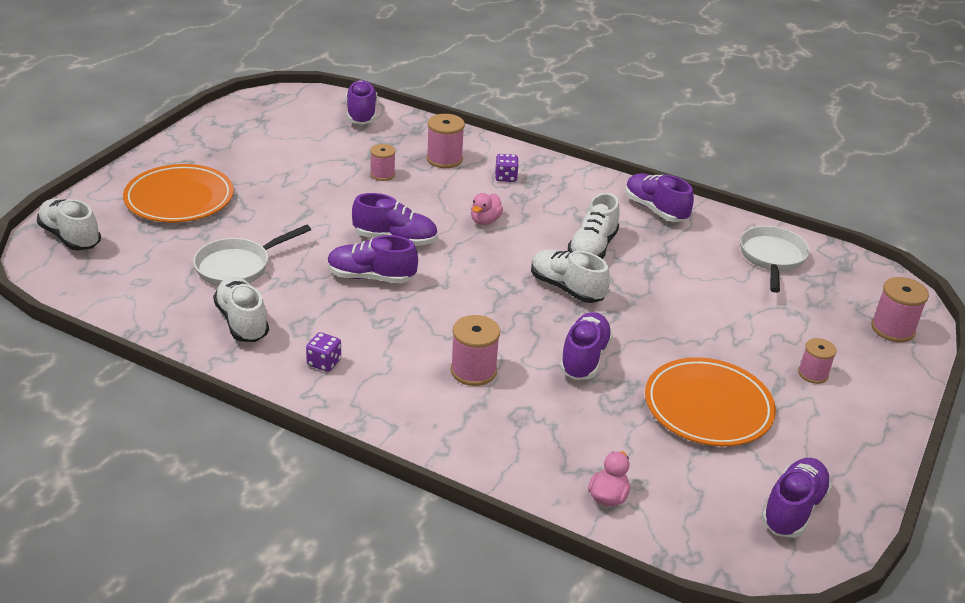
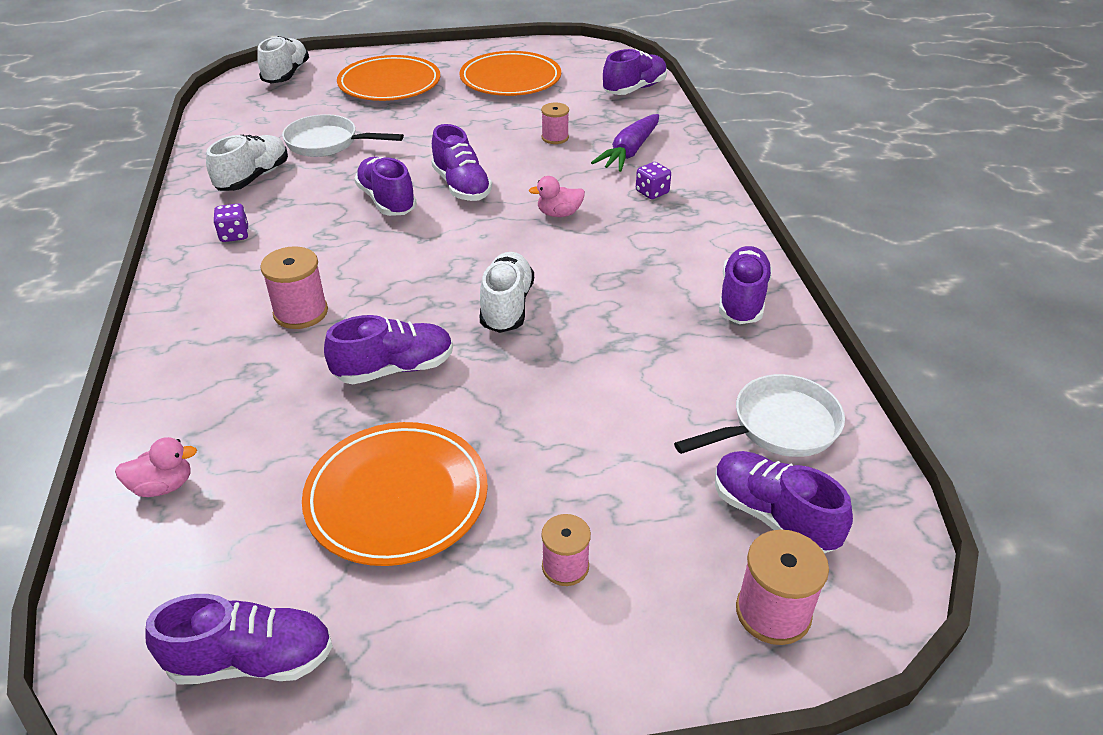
camera: 55 degrees right, 5 degrees up
(263, 148) = (510, 79): none -> orange plate
(444, 159) = (629, 152): pink spool -> purple carrot
(592, 248) = (603, 291): white shoe -> none
(833, 295) = (773, 516): none -> purple shoe

